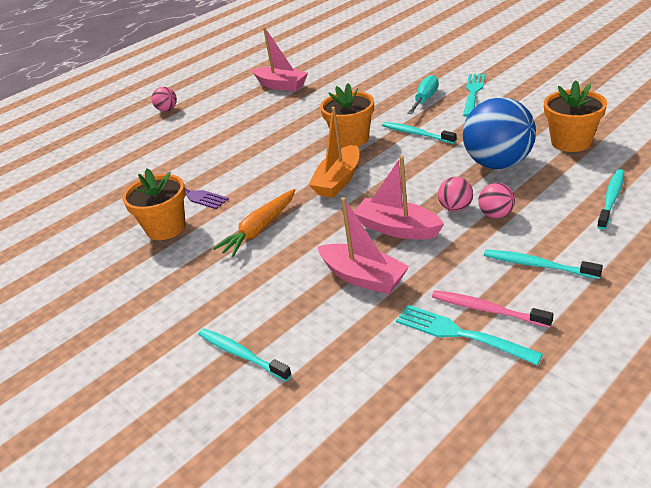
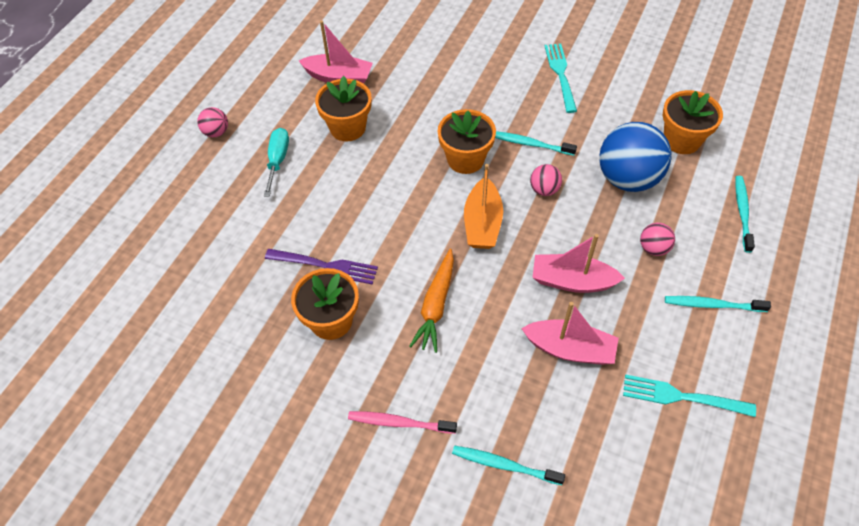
camera: 25 degrees left, 20 degrees up
(267, 114) = (347, 128): none -> orange flower pot
(425, 99) = (515, 89): turquoise screwdriver -> turquoise screwdriver (278, 160)
(455, 208) = (614, 245): pink ball -> pink ball (544, 190)
(487, 310) = (692, 365): pink toothbrush -> pink toothbrush (399, 423)

